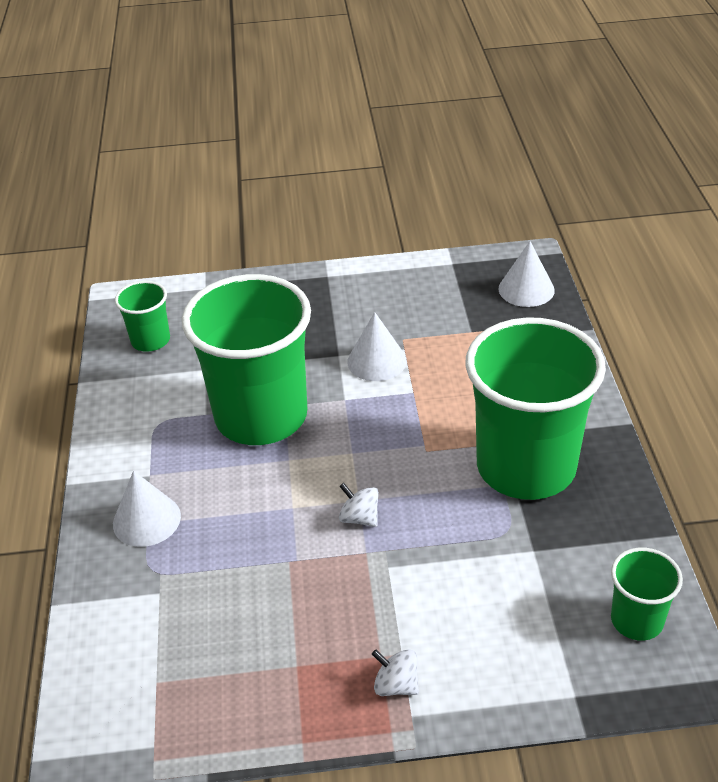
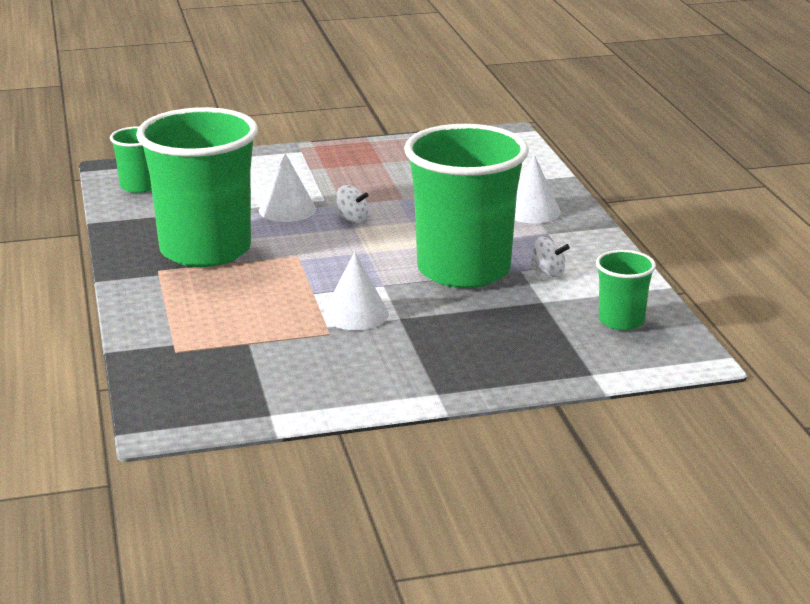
camera: 170 degrees right, 15 degrees down
(396, 685) = (312, 159): white spinning top -> white spinning top (548, 273)
(526, 289) = (175, 387): white cone -> white cone (287, 209)

